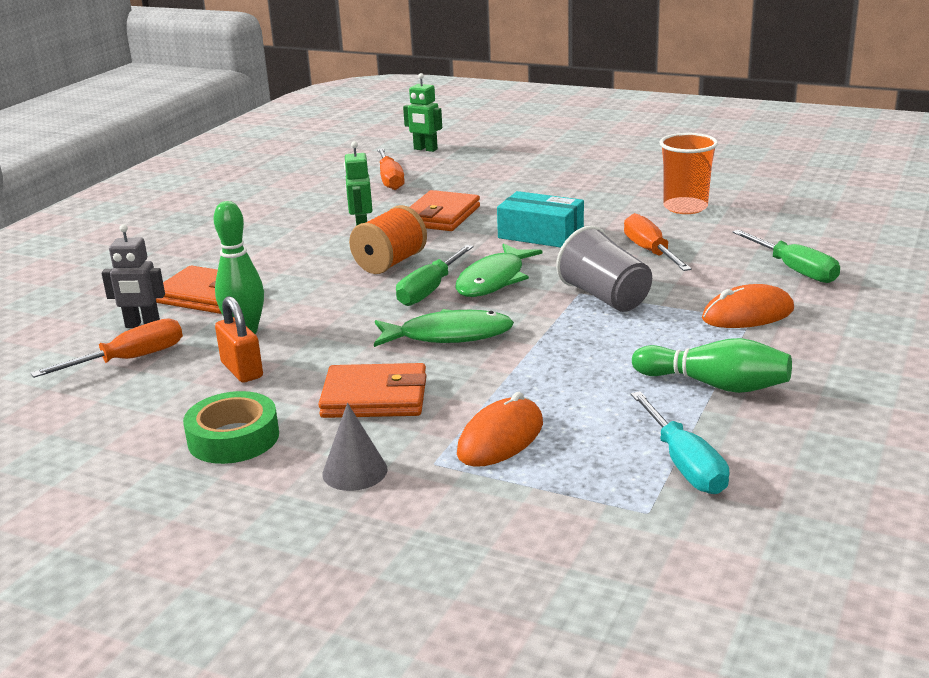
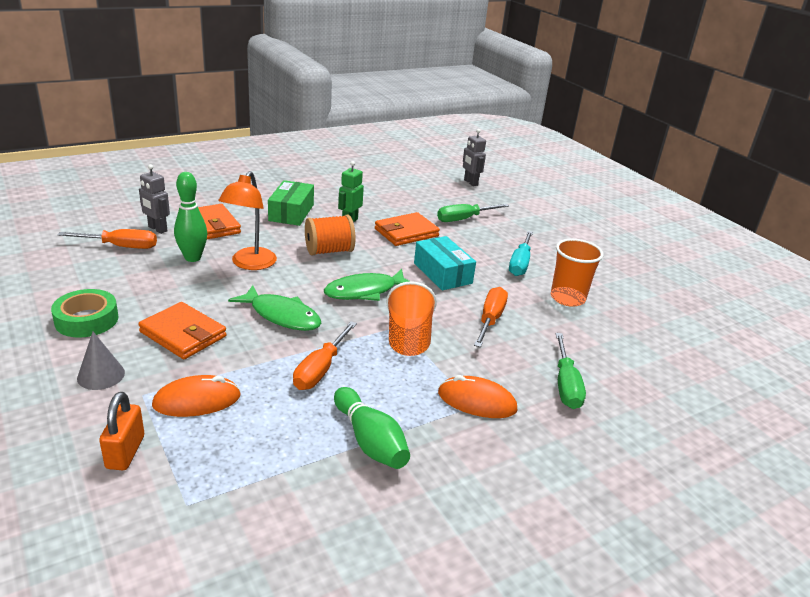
camera: 30 degrees right, 5 degrees up
(242, 370) = (154, 280): orange padlock -> orange padlock (125, 452)
(279, 247) = (291, 212): none -> green box
(325, 309) = (250, 264): none -> orange lamp
(390, 180) = (417, 195): orange screwdriver -> orange screwdriver (321, 369)
(425, 149) = (470, 182): green robot -> grey robot
(430, 290) = (321, 279): green screwdriver -> green screwdriver (464, 219)
(605, 297) = (408, 338): grey cup -> orange cup
(684, 464) = (259, 485): turquoise screwdriver -> turquoise screwdriver (520, 263)

